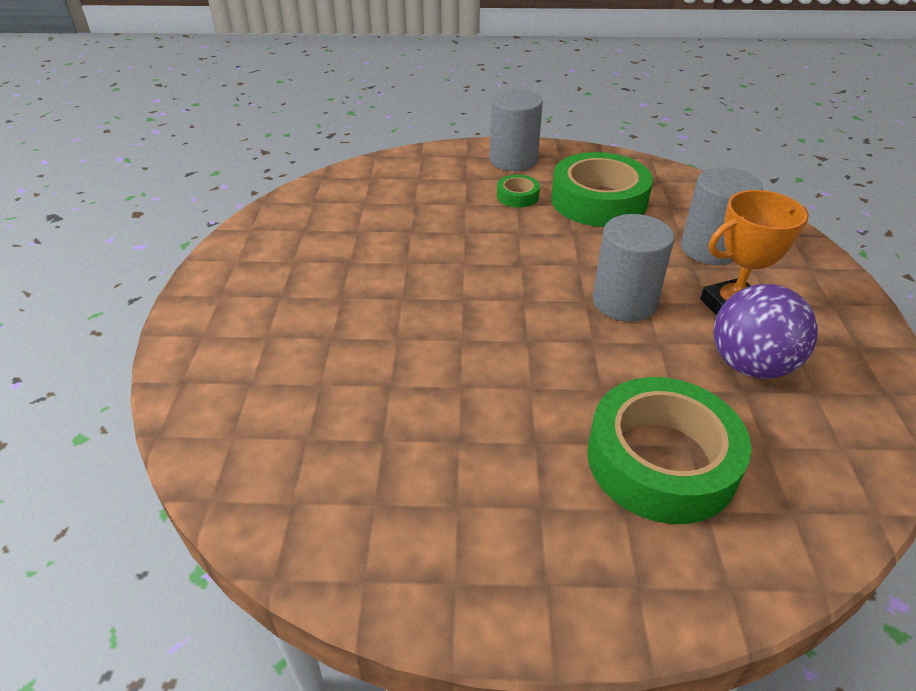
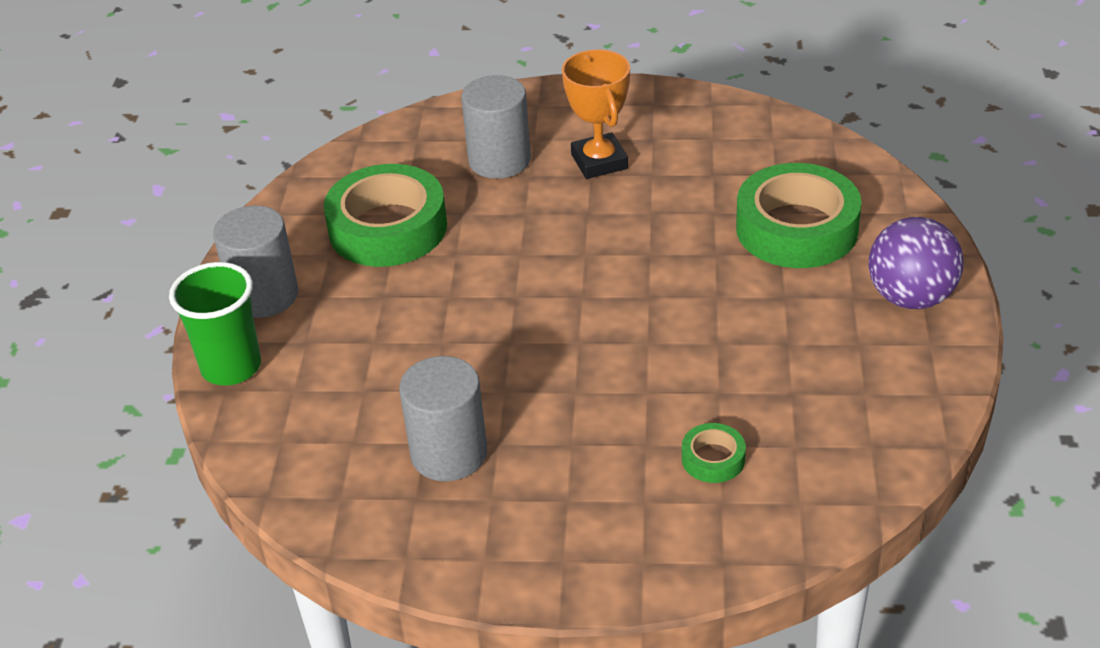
camera: 85 degrees left, 0 degrees up
(441, 155) = (231, 367): none -> green cup
(517, 196) = (364, 294): green tape -> green tape (713, 459)
(624, 302) = (588, 227): grey cylinder -> grey cylinder (449, 453)
(750, 365) = (681, 165): purple ball -> purple ball (910, 297)

